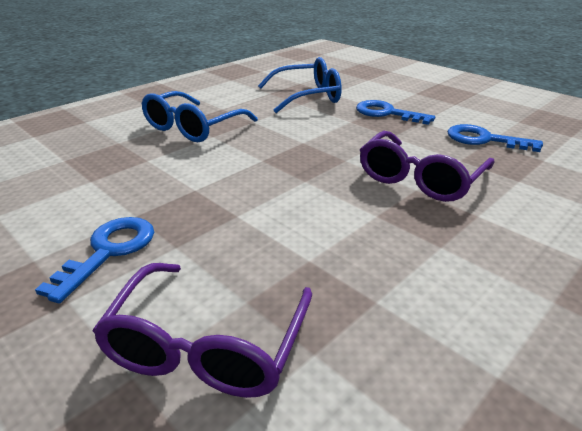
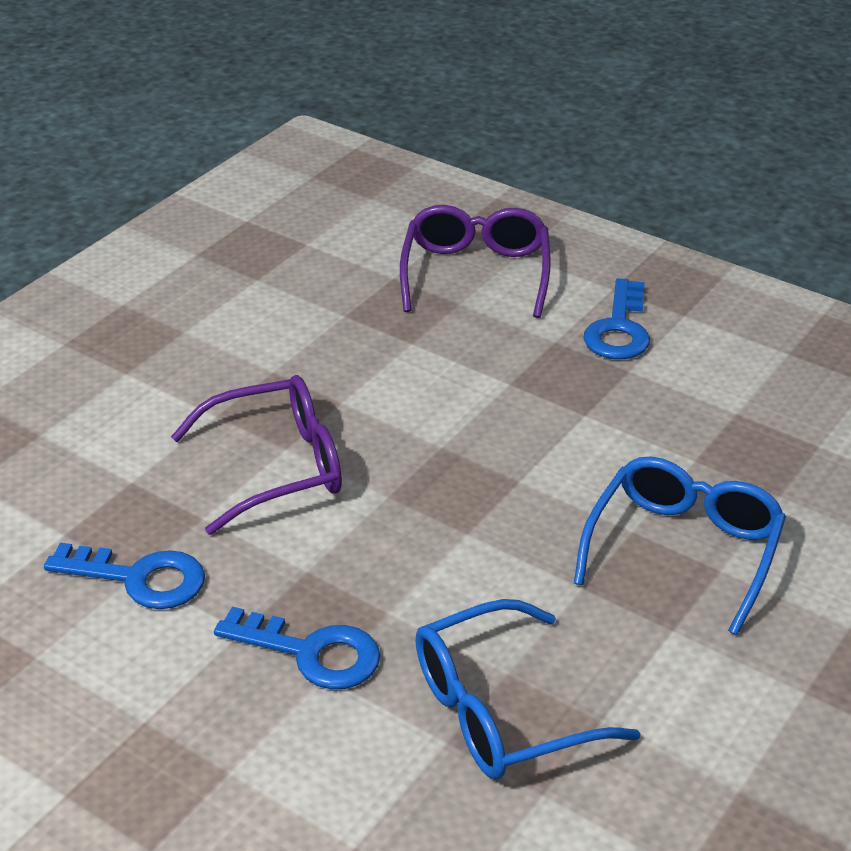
camera: 170 degrees right, 5 degrees up
(419, 179) = (277, 467): purple glasses -> purple glasses turned 45 degrees clockwise

